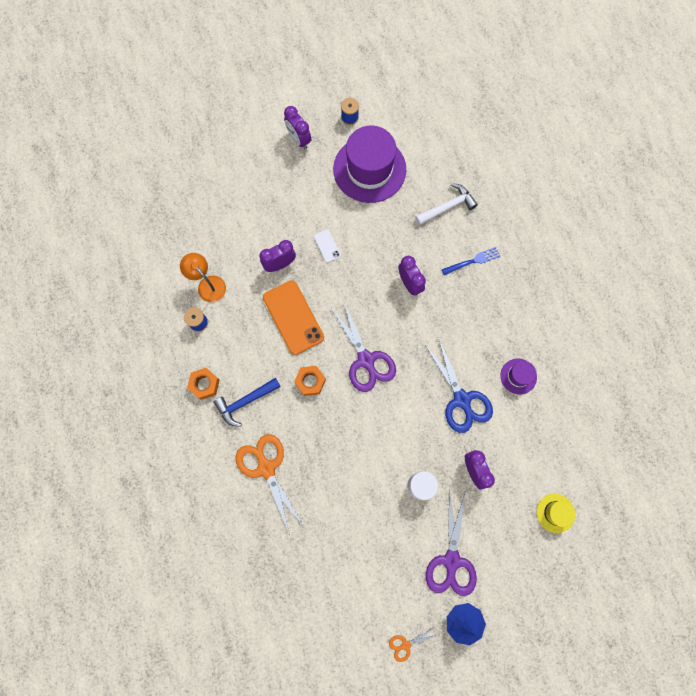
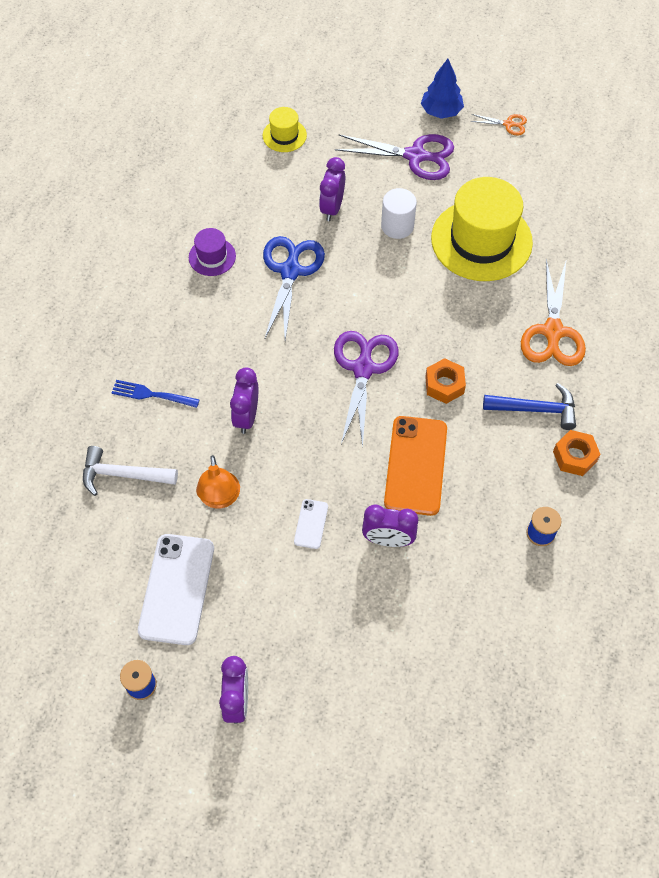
camera: 145 degrees left, 15 degrees down
(208, 284) = (500, 574): orange lamp -> orange lamp (220, 498)
(357, 513) = (481, 240): none -> yellow hat
(369, 169) = (177, 589): purple hat -> white phone
(451, 560) = (415, 156): purple scissors -> purple scissors turned 60 degrees clockwise

